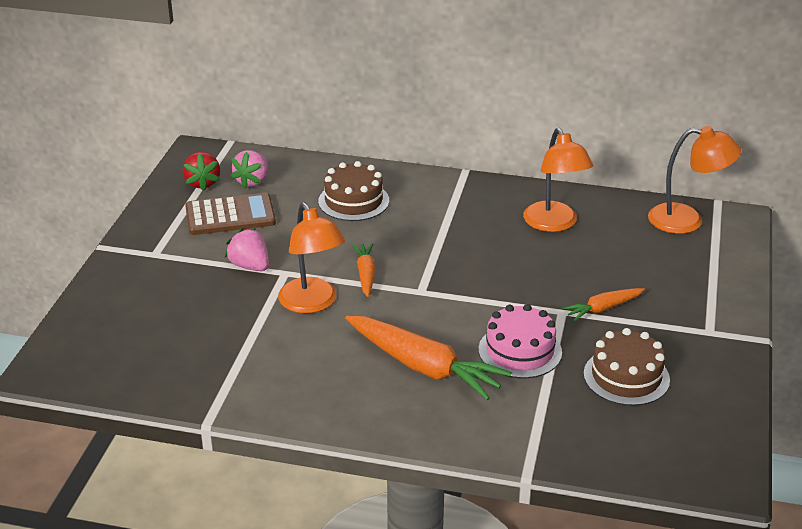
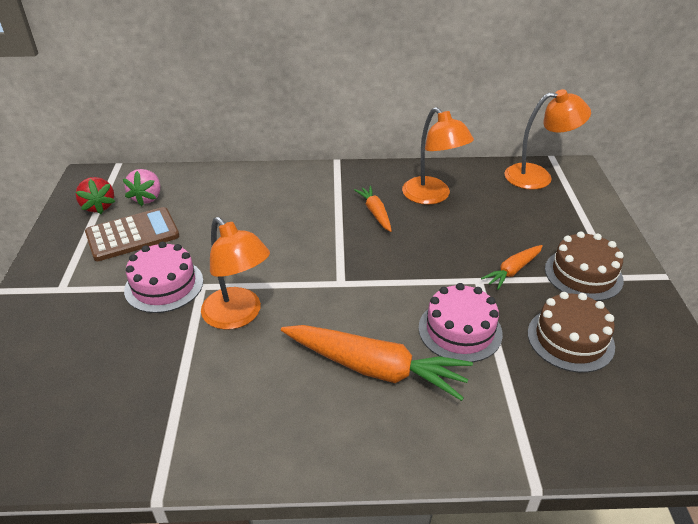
camera: 15 degrees left, 5 degrees up
(250, 266) = (164, 285): pink strawberry -> pink cake
(353, 201) = (247, 202): brown cake -> brown cake (583, 274)
(365, 274) = (282, 274): orange carrot -> orange carrot (375, 213)

